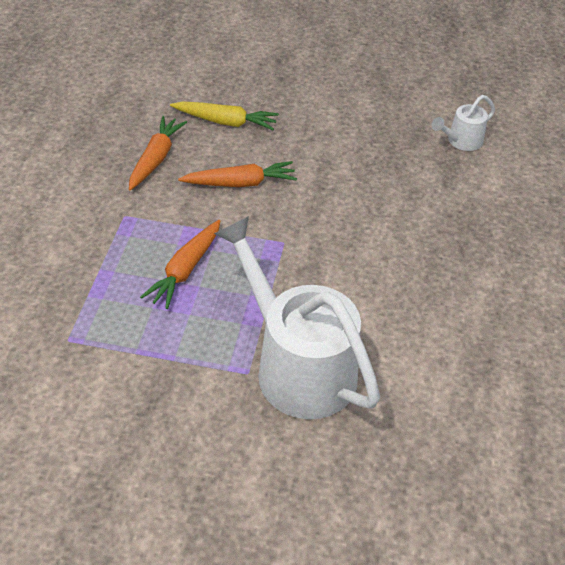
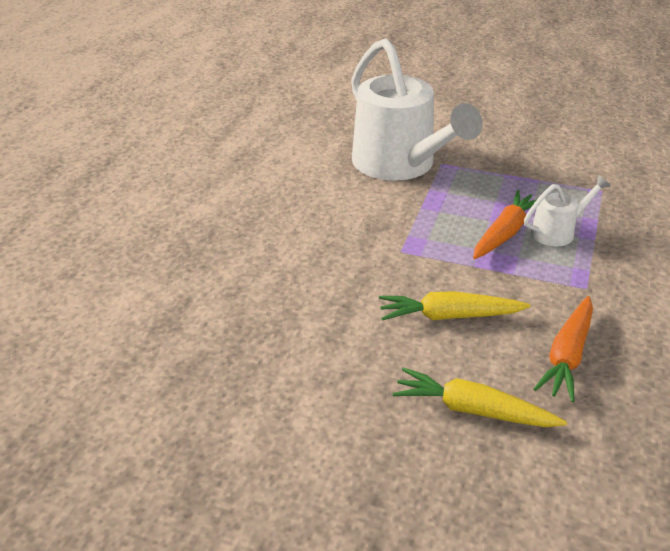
camera: 170 degrees left, 10 degrees down
(240, 183) = (449, 316): orange carrot -> yellow carrot
(461, 141) = (131, 356): white watering can -> white watering can (558, 231)

